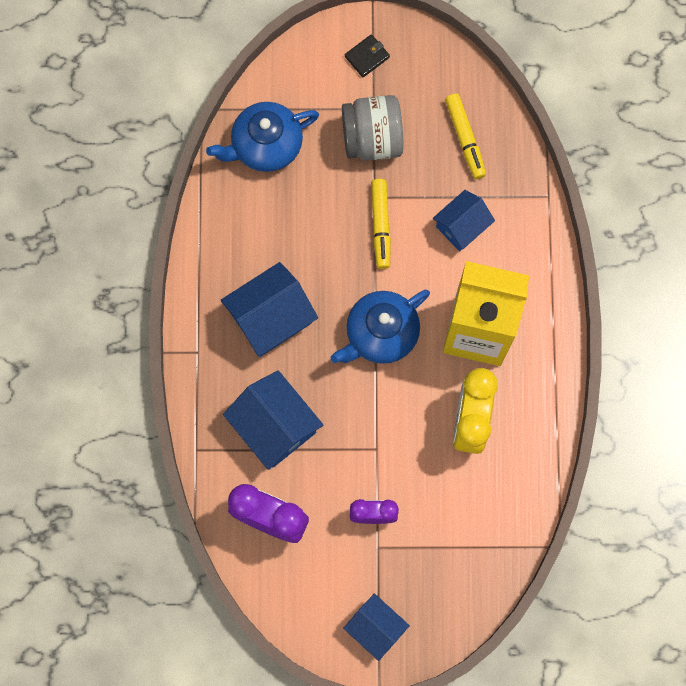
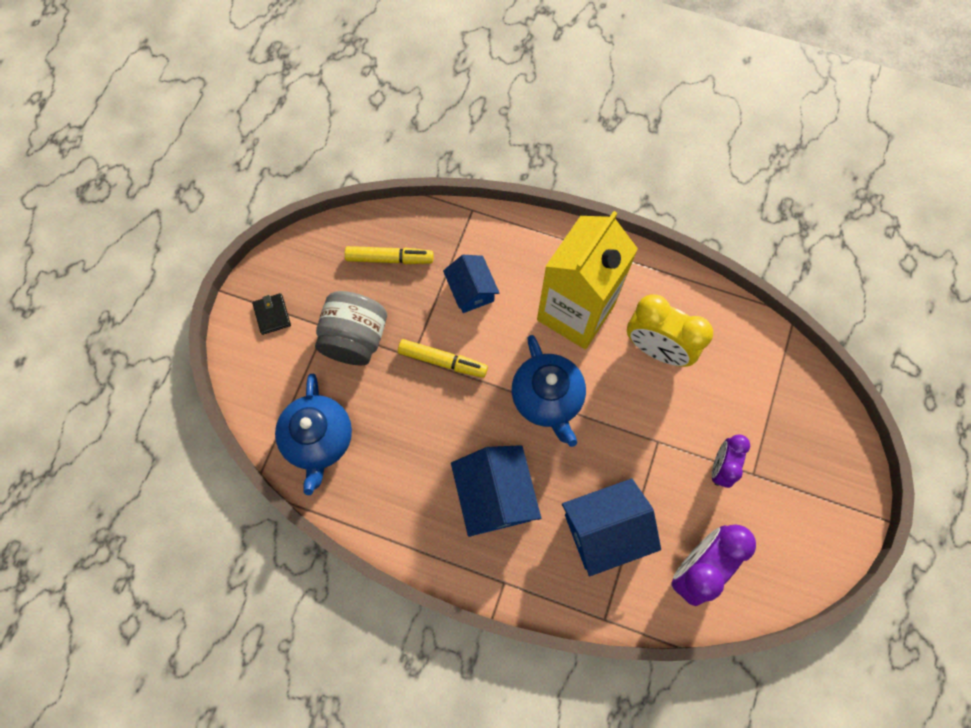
camera: 70 degrees left, 5 degrees down
(375, 627) = (830, 503): blue house -> none

